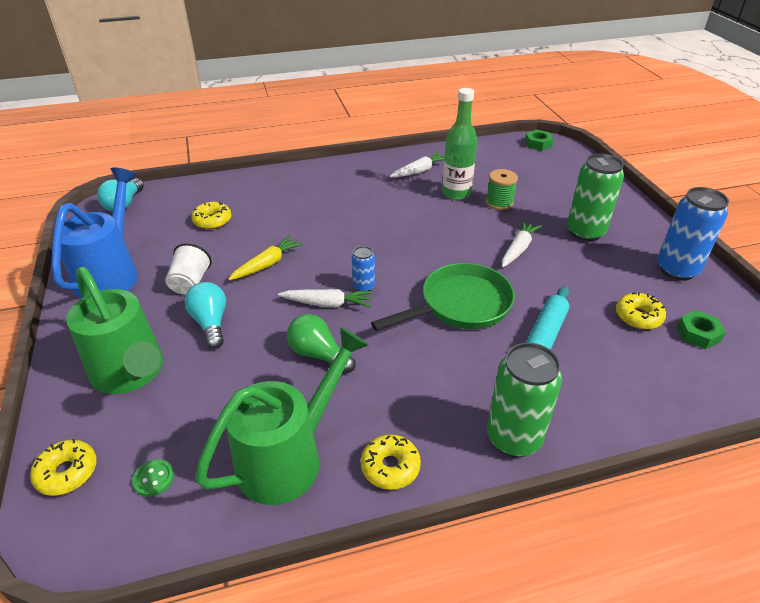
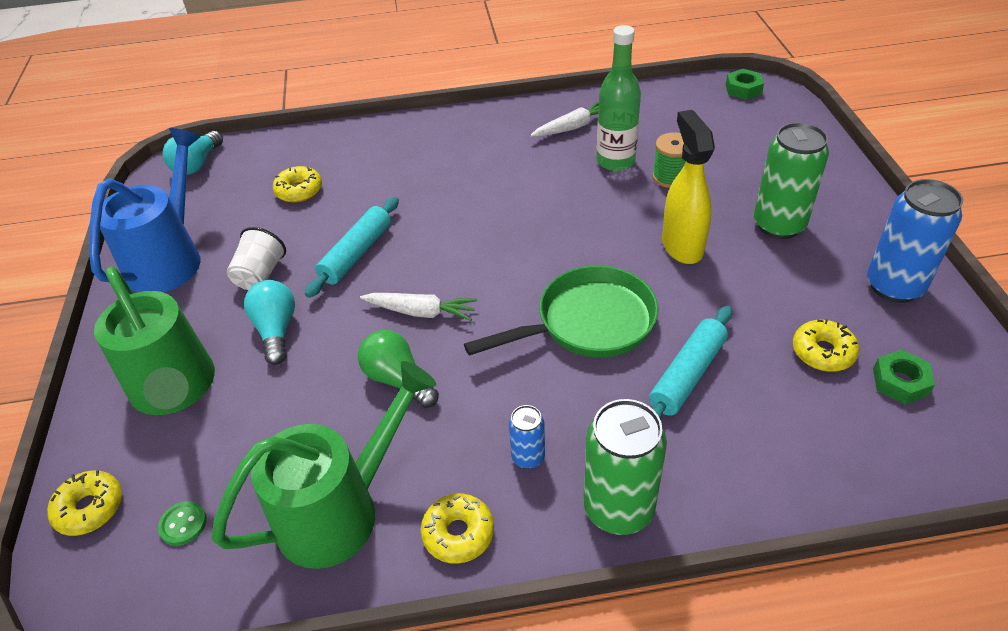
camera: 10 degrees right, 5 degrees up
(267, 264) = (356, 254): yellow carrot -> turquoise rolling pin
(363, 287) = (470, 291): blue can -> blue can (528, 457)
(518, 249) = (682, 246): white carrot -> yellow spray bottle

